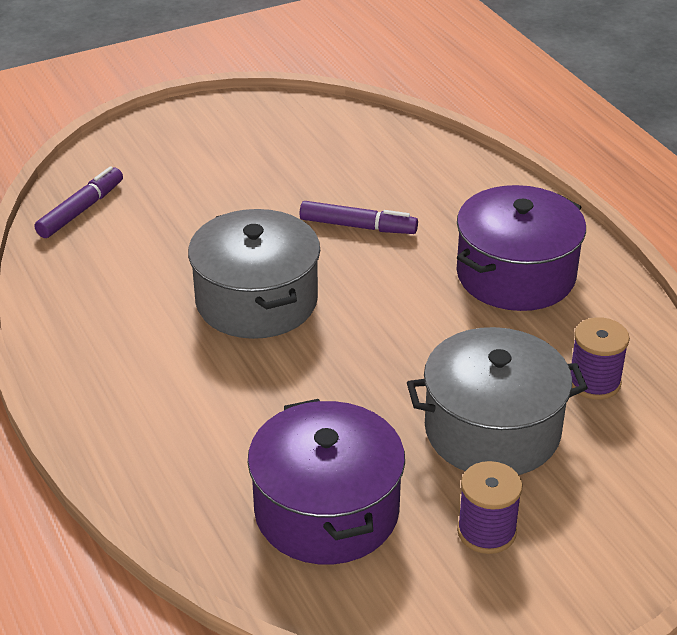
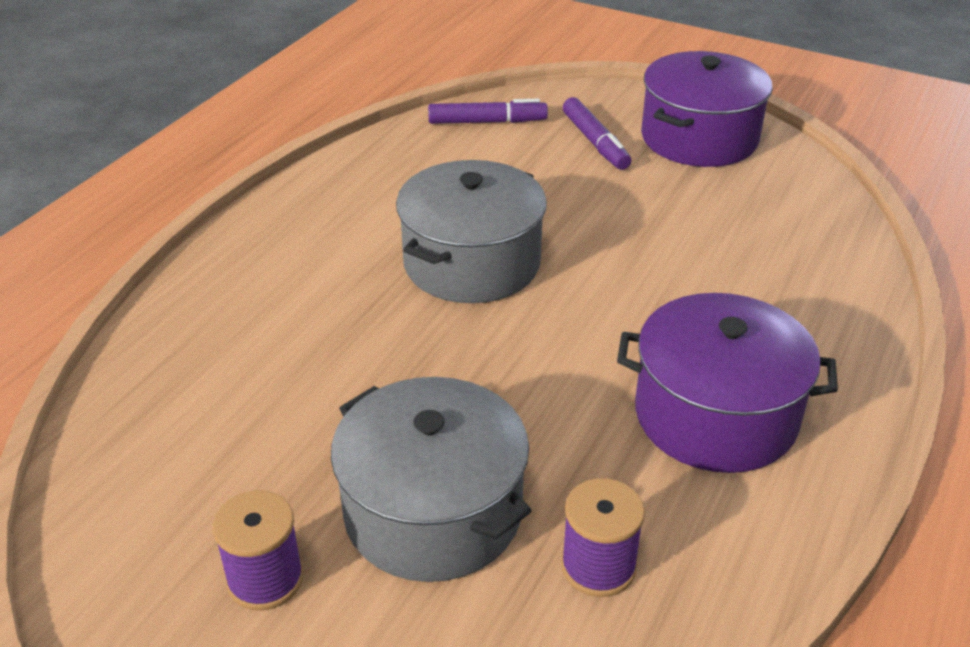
camera: 55 degrees right, 0 degrees up
(326, 511) = (213, 442): purple pot -> purple pot (699, 138)
(357, 226) = (655, 270): purple marker -> purple marker (595, 142)

